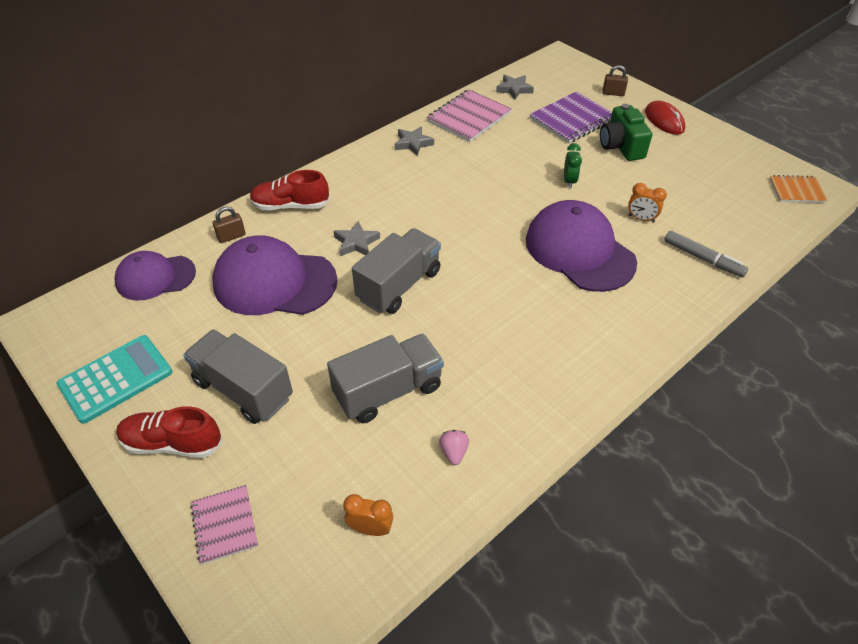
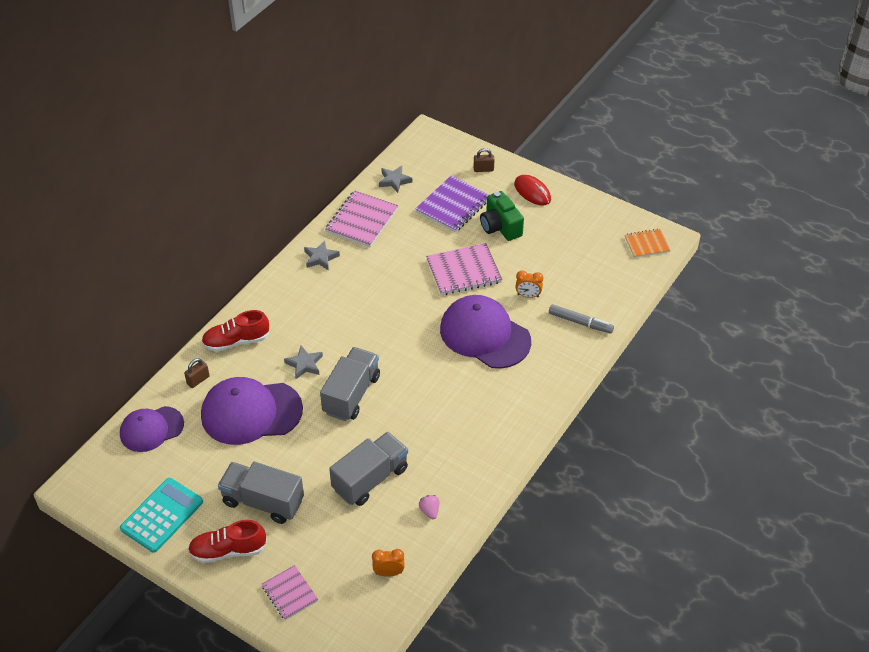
camera: 15 degrees left, 0 degrees up
(569, 181) = (463, 271): green clock -> pink notebook

